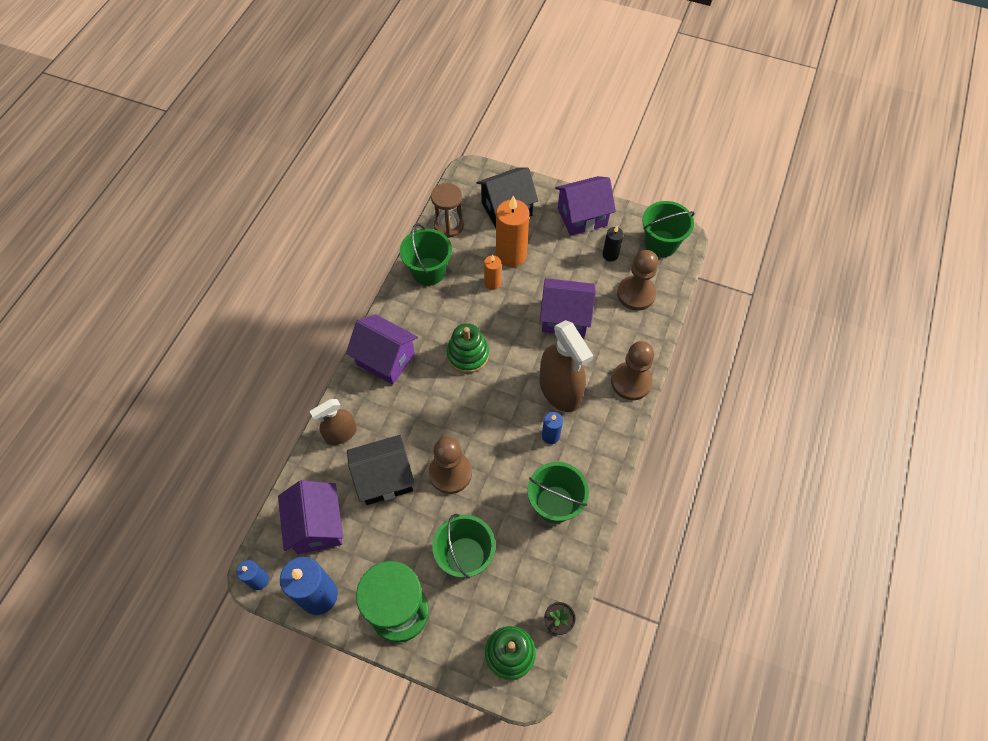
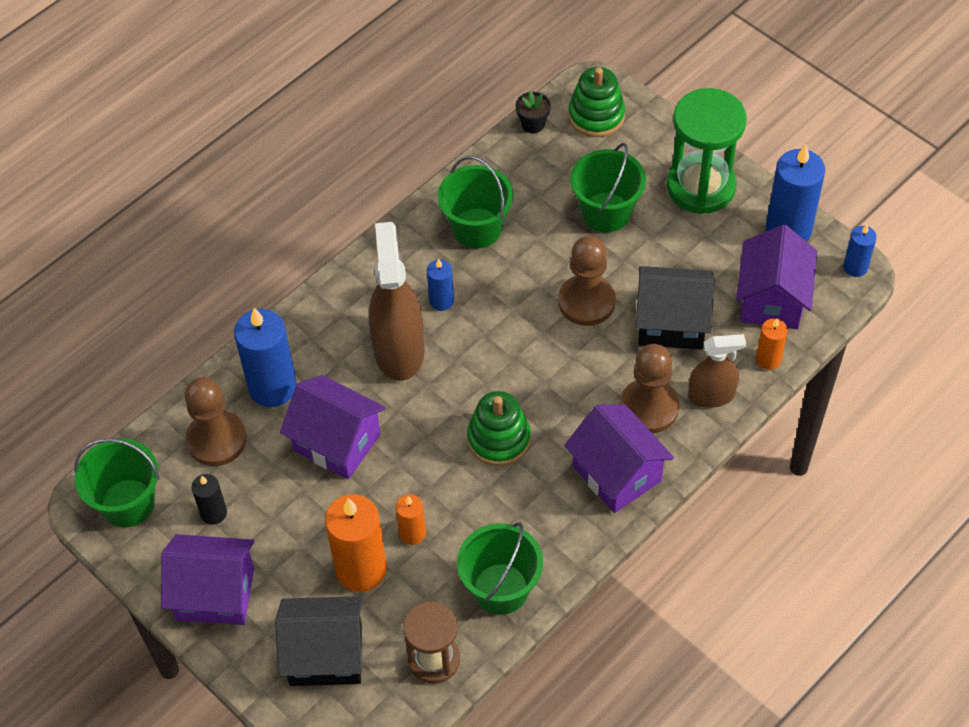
camera: 155 degrees left, 5 degrees down
(308, 475) = (768, 359): none -> orange candle
(624, 337) = (272, 387): none -> blue candle
(631, 382) = (301, 328): brown pawn -> brown pawn (649, 408)

